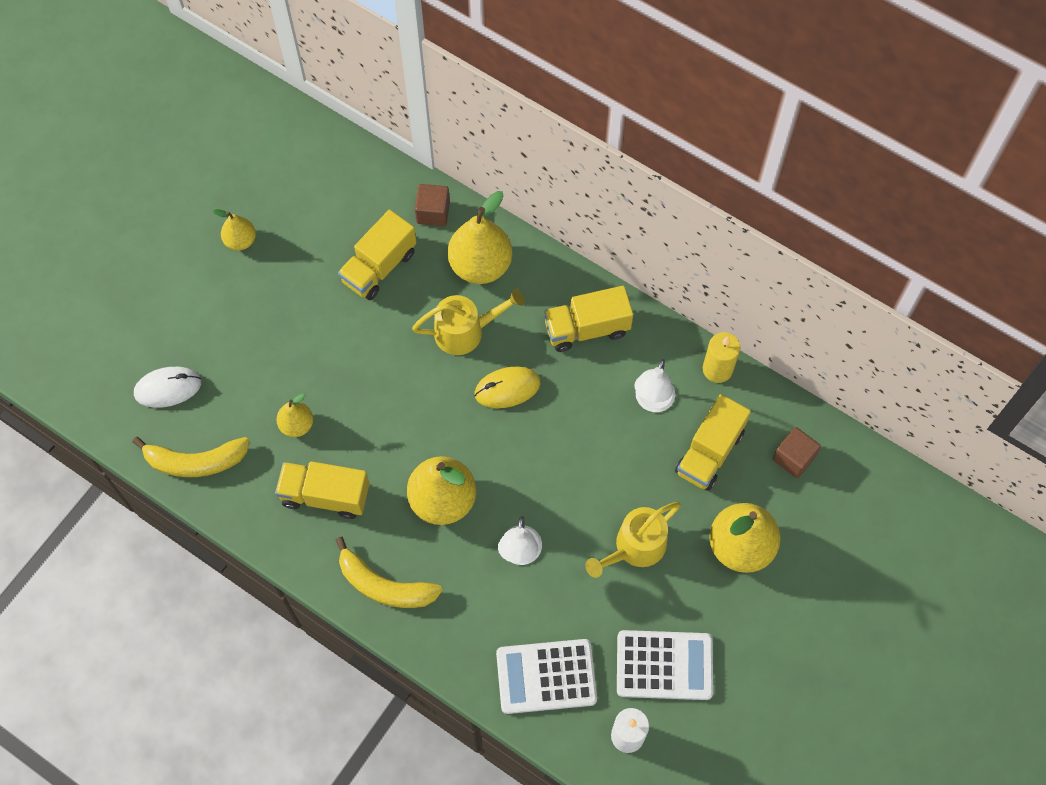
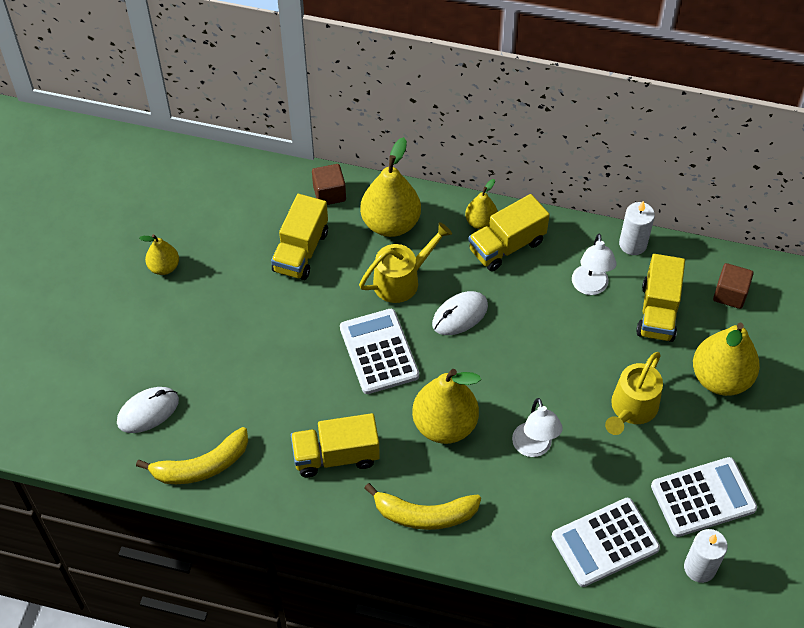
camera: 20 degrees left, 10 degrees down
(297, 425) = (283, 404): yellow pear -> yellow pear (481, 222)
(411, 401) = (379, 352): none -> white calculator
(507, 388) = (460, 315): yellow mouse -> white mouse
(717, 369) = (633, 244): yellow candle -> white candle

